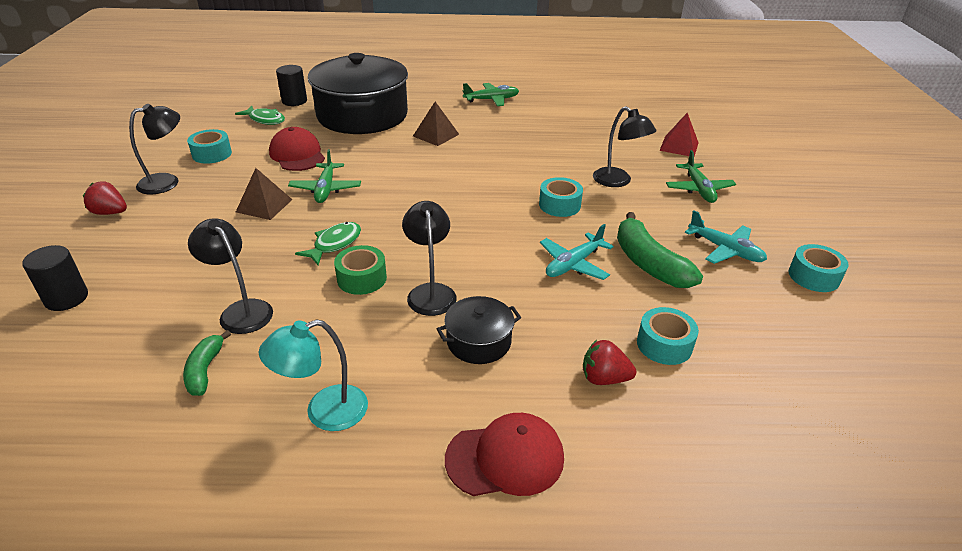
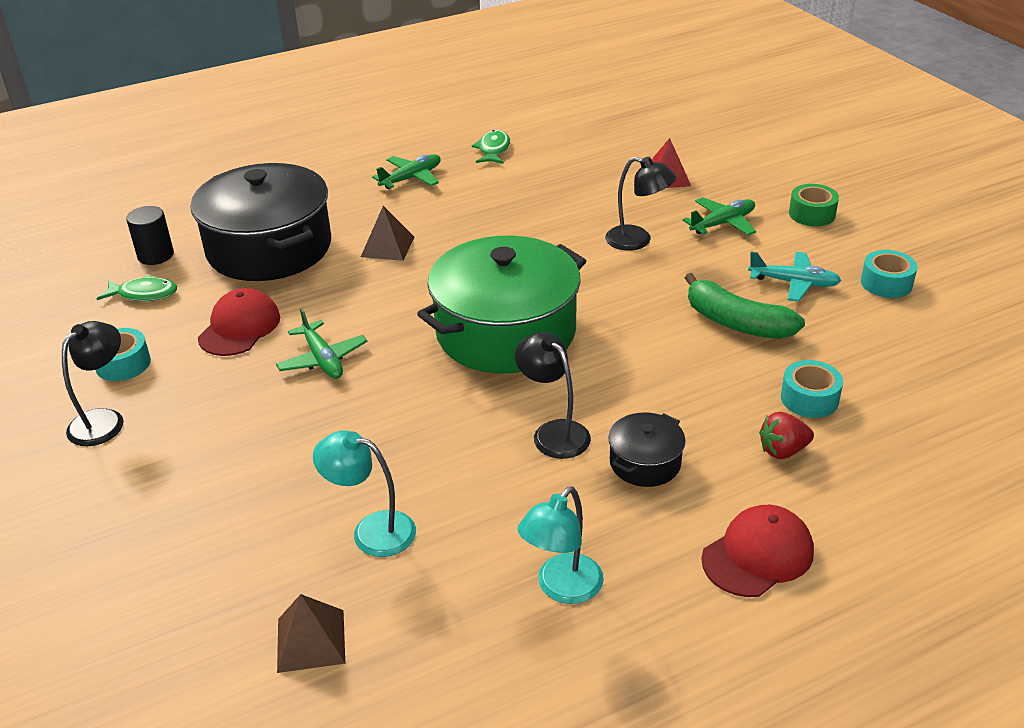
camera: 25 degrees left, 0 degrees up
(66, 298) = (146, 601): black cylinder -> none
(110, 213) = (74, 485): red strawberry -> none
(205, 370) = (400, 603): green banana -> none
(241, 311) = (372, 530): black lamp -> turquoise lamp
(264, 205) = (268, 405): brown pyramid -> brown pyramid (311, 640)
(297, 154) = (239, 327): red cap -> red cap turned 75 degrees clockwise
(334, 244) = (400, 420): green fish -> green fish (493, 150)
(362, 278) = (468, 446): green tape -> green tape (812, 214)
(462, 212) = (506, 332): none -> green pot
(559, 205) = (601, 289): turquoise tape -> none
(573, 264) = (667, 350): turquoise plane -> none
(698, 189) = (723, 223): green plane -> green plane turned 90 degrees counterclockwise

